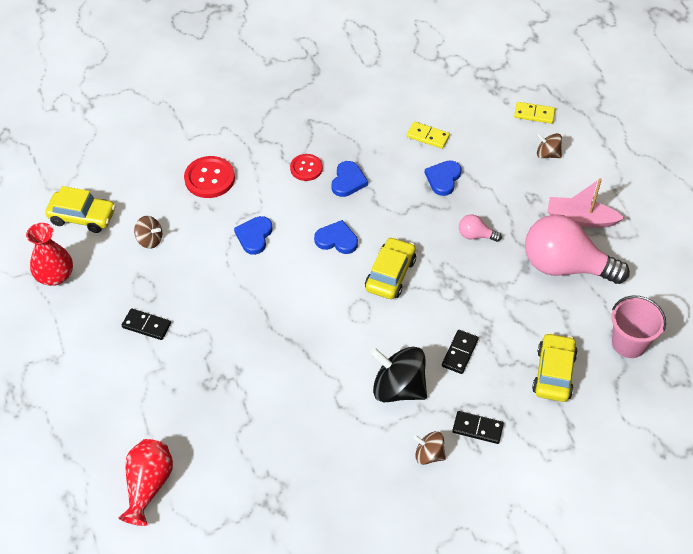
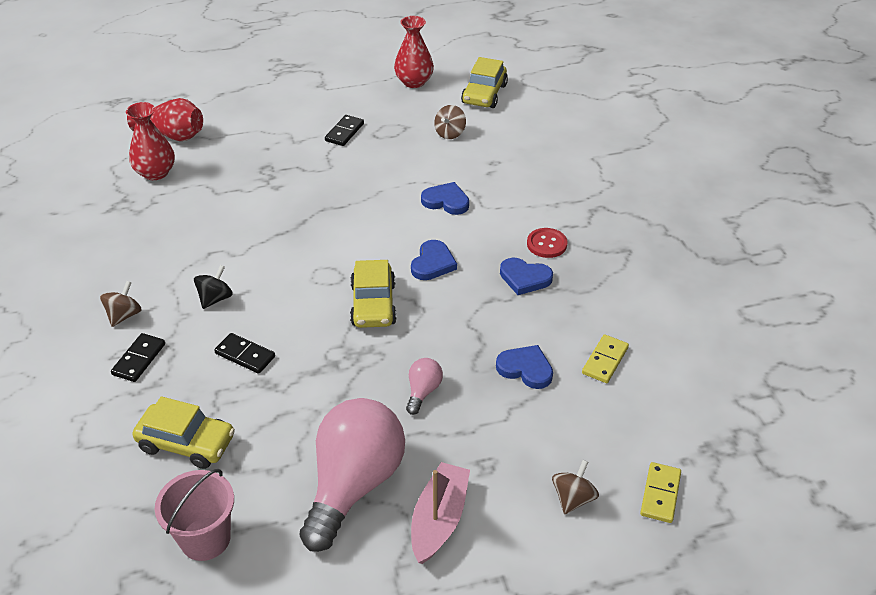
camera: 95 degrees right, 10 degrees down
(209, 178) = (532, 171): red button -> none
(218, 485) = (155, 173): none -> red vase
(390, 274) = (373, 304): yellow car -> yellow car turned 60 degrees clockwise
(398, 388) = (215, 298): black spinning top -> black spinning top, size x0.54

